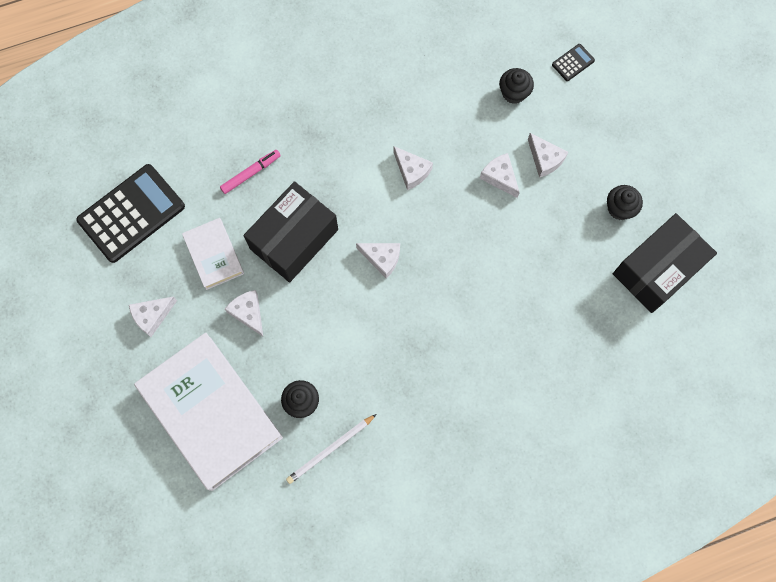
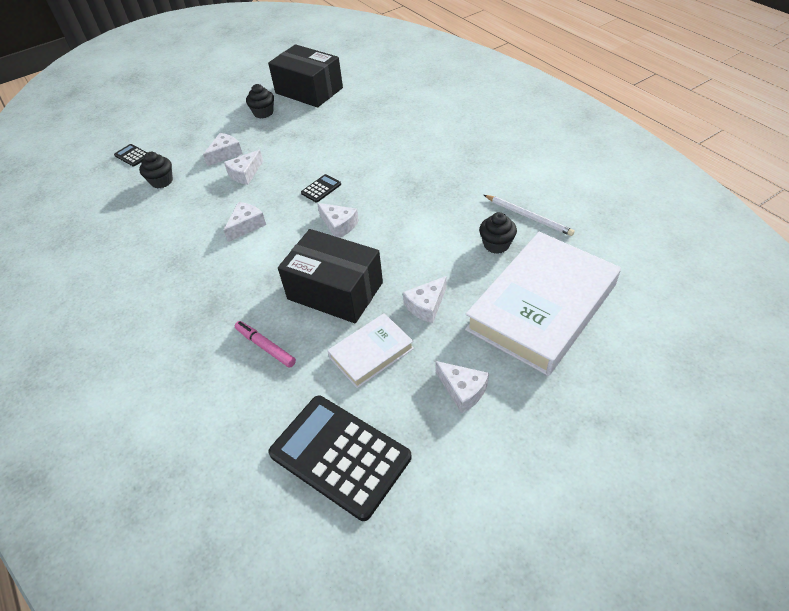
camera: 100 degrees left, 25 degrees down
(382, 259) = (339, 225): white cheese -> white cheese turned 120 degrees clockwise
(447, 251) = (321, 189): none -> black calculator

